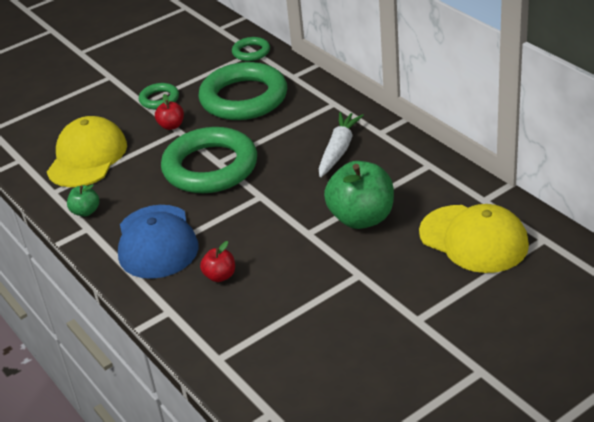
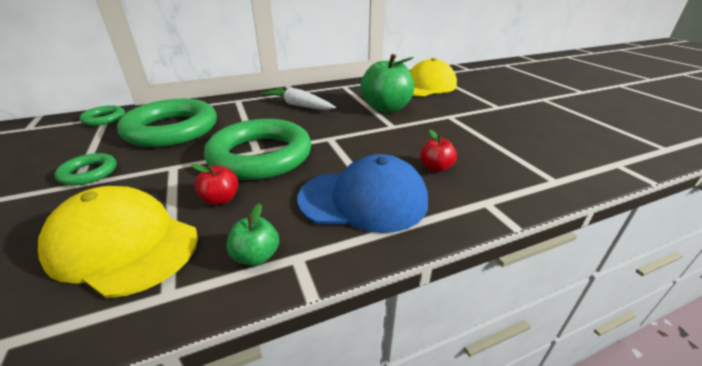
camera: 80 degrees left, 5 degrees down
(171, 126) = (156, 170): red apple -> red apple (220, 199)

